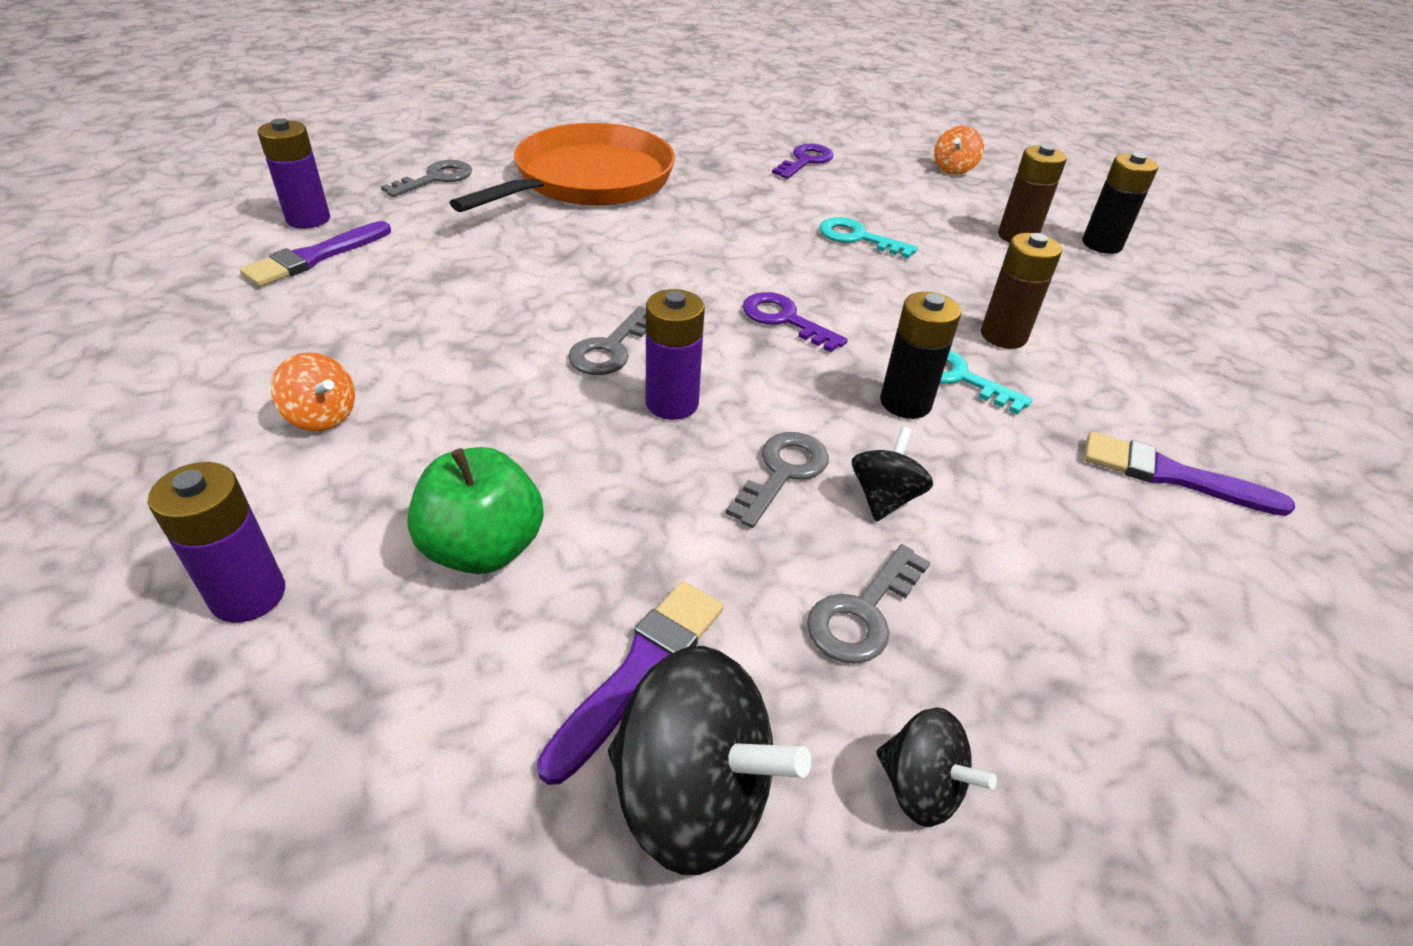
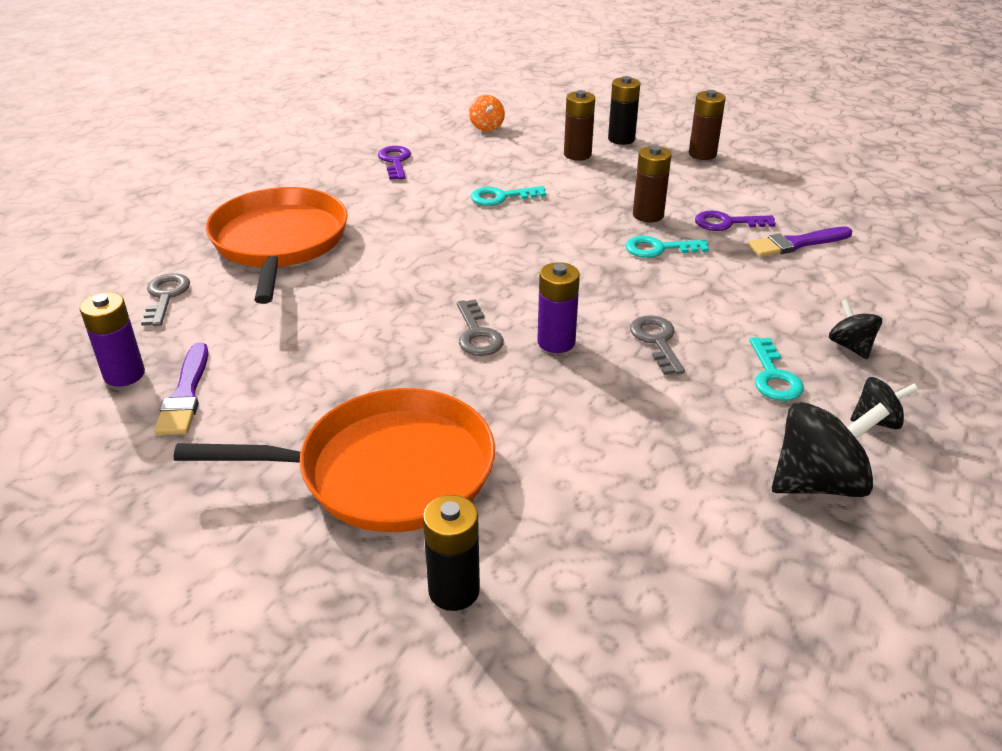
camera: 40 degrees left, 5 degrees down
(248, 595) = (519, 566): purple battery -> none
(322, 416) = (386, 470): orange spinning top -> orange pan
(483, 548) = (588, 465): green apple -> none
(640, 670) = (732, 459): purple brush -> none
(785, 320) = (538, 265): purple key -> purple key (727, 223)
(863, 613) = (773, 376): grey key -> turquoise key
(884, 498) = (712, 324): black spinning top -> black spinning top (850, 346)
(905, 403) = (656, 275): black battery -> black battery (454, 590)
(1193, 307) = (702, 154): none -> brown battery

